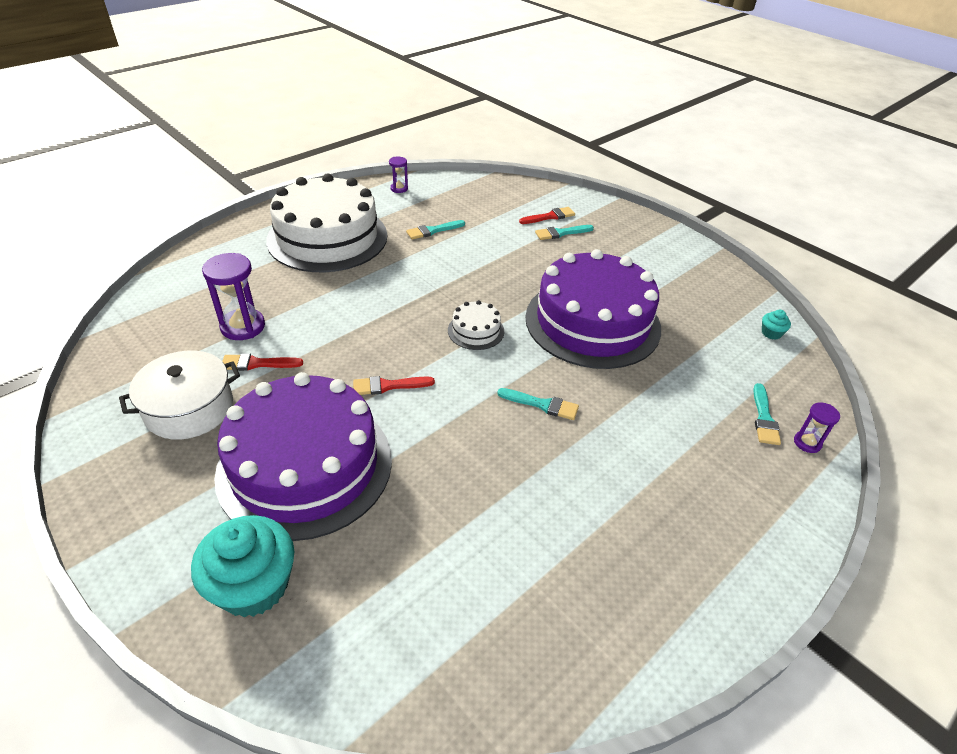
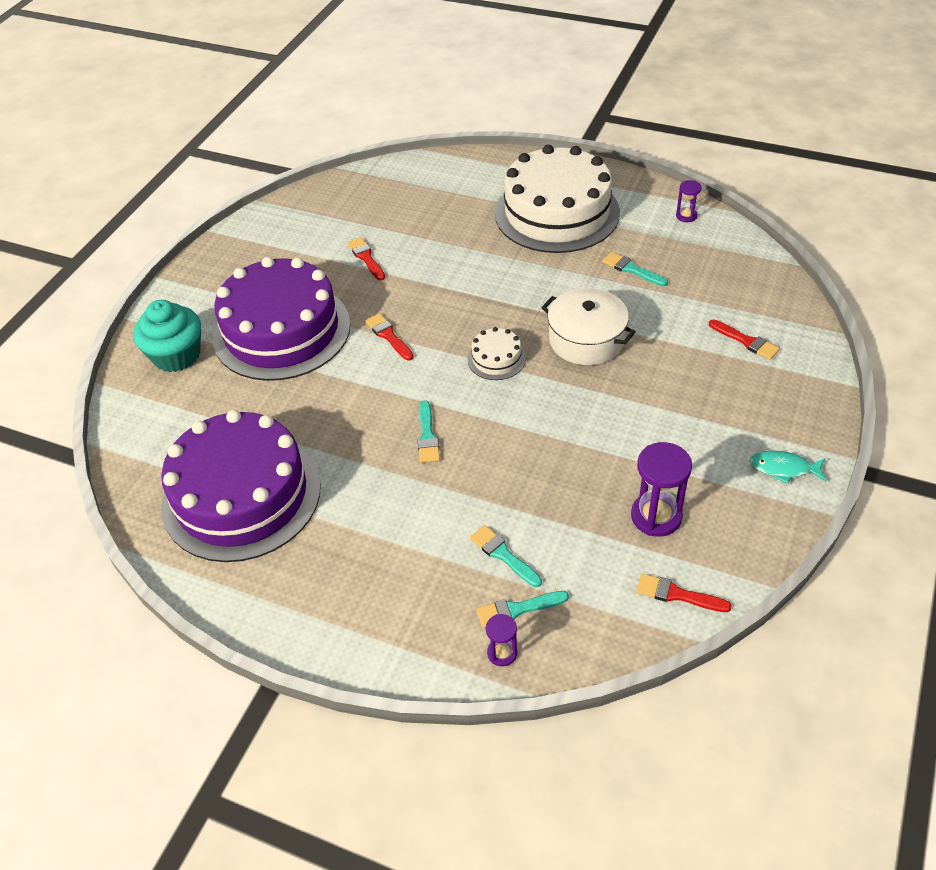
camera: 70 degrees right, 5 degrees up
(189, 408) = (301, 251): white pot -> white pot (586, 340)
(243, 327) = (401, 229): purple hourglass -> purple hourglass (656, 516)
(561, 233) = (720, 361): turquoise brush -> turquoise brush (503, 555)
(592, 322) = (574, 435): purple cake -> purple cake (241, 495)
(676, 249) = (783, 468): none -> turquoise fish
(771, 333) = (677, 594): turquoise cupcake -> red brush

